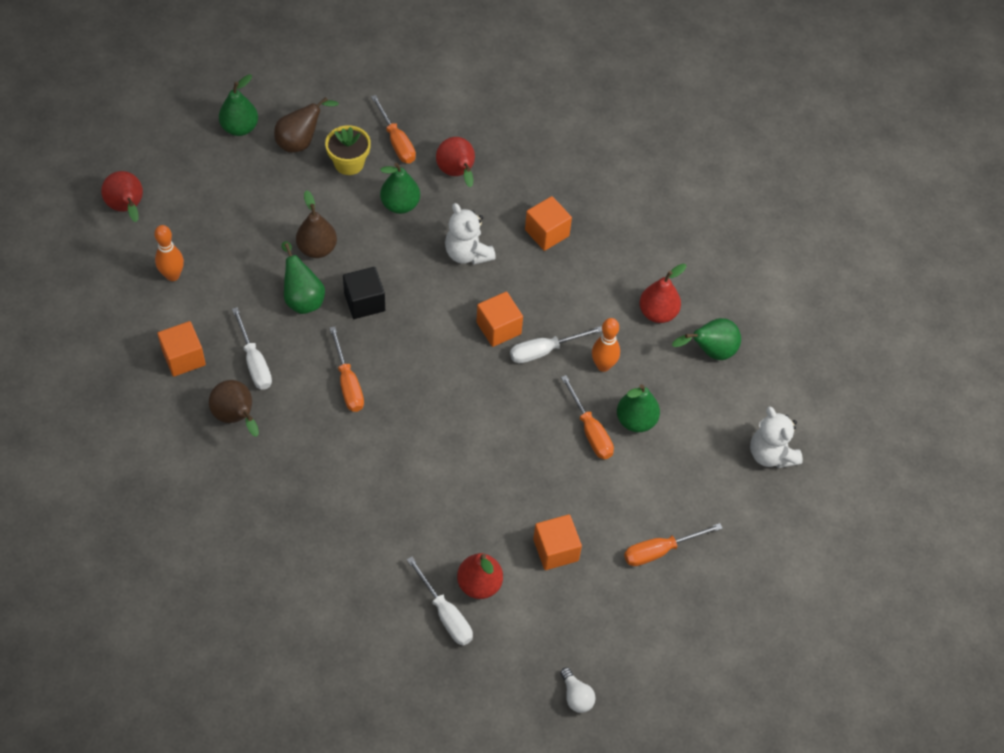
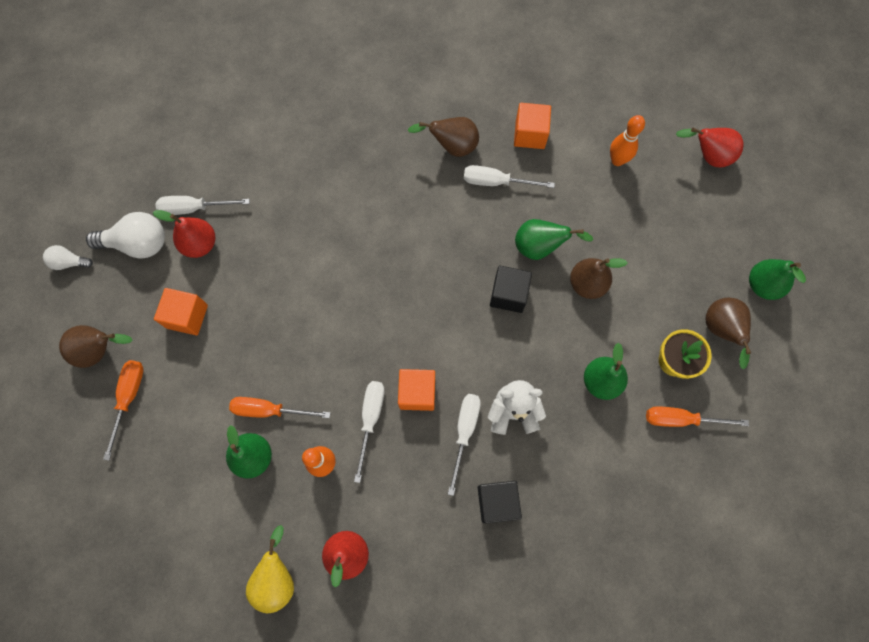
camera: 125 degrees right, 15 degrees up
(348, 383) = (435, 241): orange screwdriver -> none
(457, 173) = (613, 456): red pear -> none
(507, 279) = (464, 432): none -> white screwdriver
(515, 643) = (138, 243): none -> white light bulb
(547, 233) = (497, 502): orange cube -> black cube
(637, 605) = (100, 350): none -> brown pear
(710, 351) = (277, 577): green pear -> yellow pear
(771, 454) = (143, 559): white teddy bear -> none

